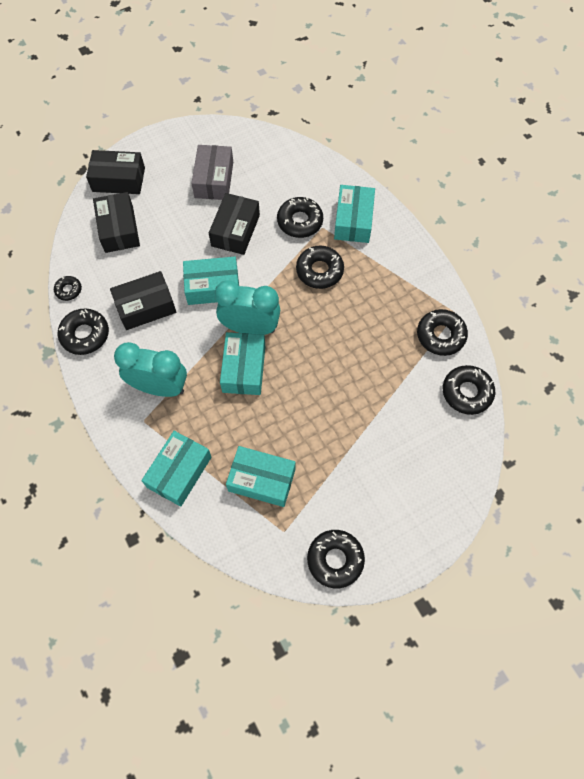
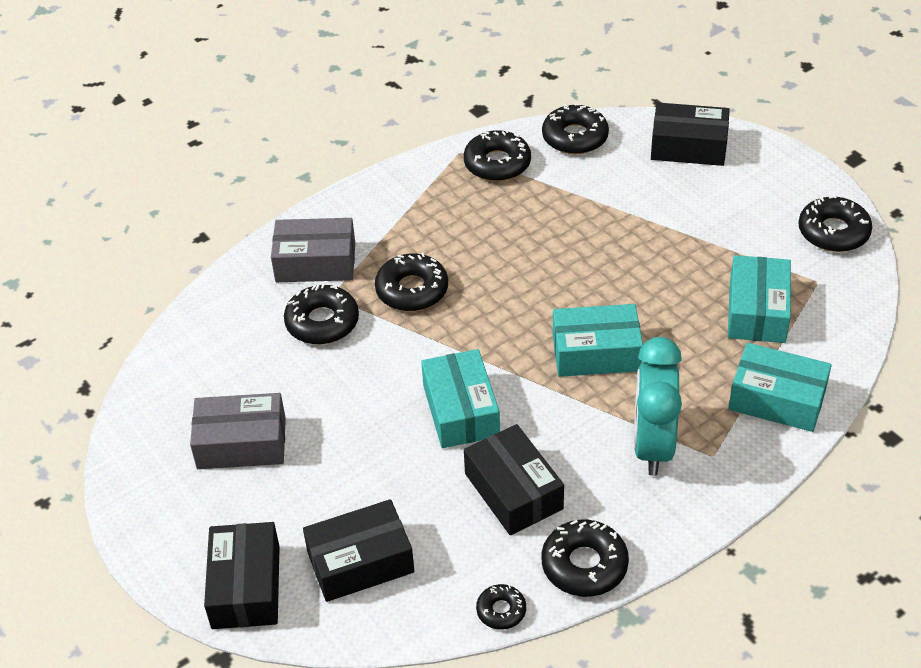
camera: 95 degrees left, 20 degrees down
(235, 230) = (347, 398): black box -> black box (688, 146)
(250, 328) = (526, 355): turquoise clock -> none
(353, 221) = (315, 262): turquoise box -> grey box

